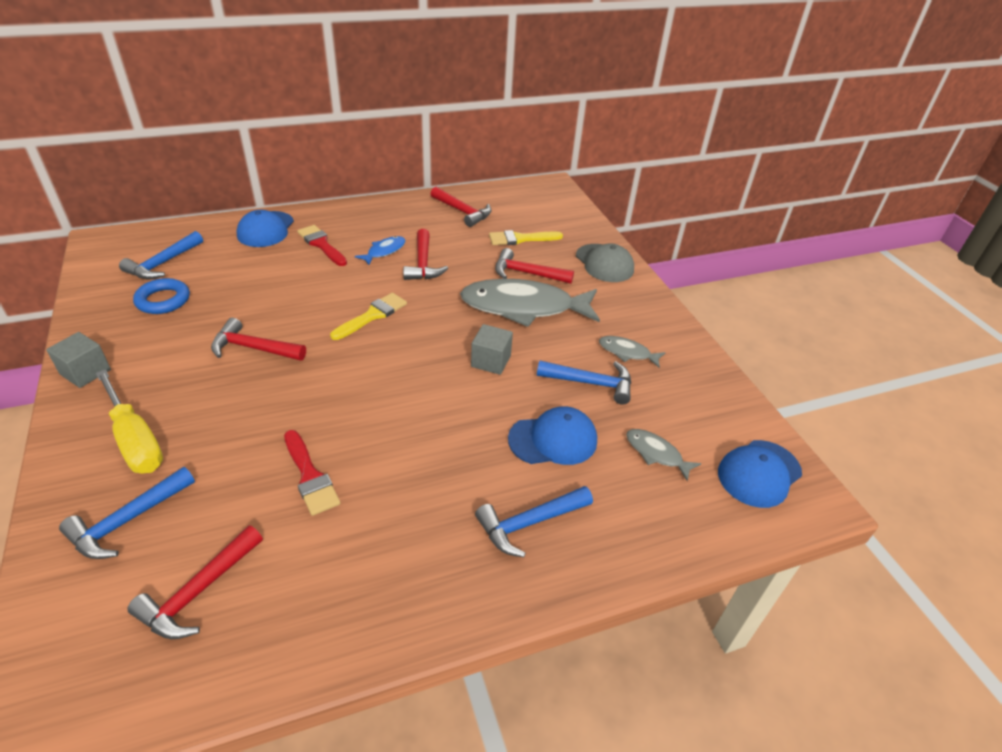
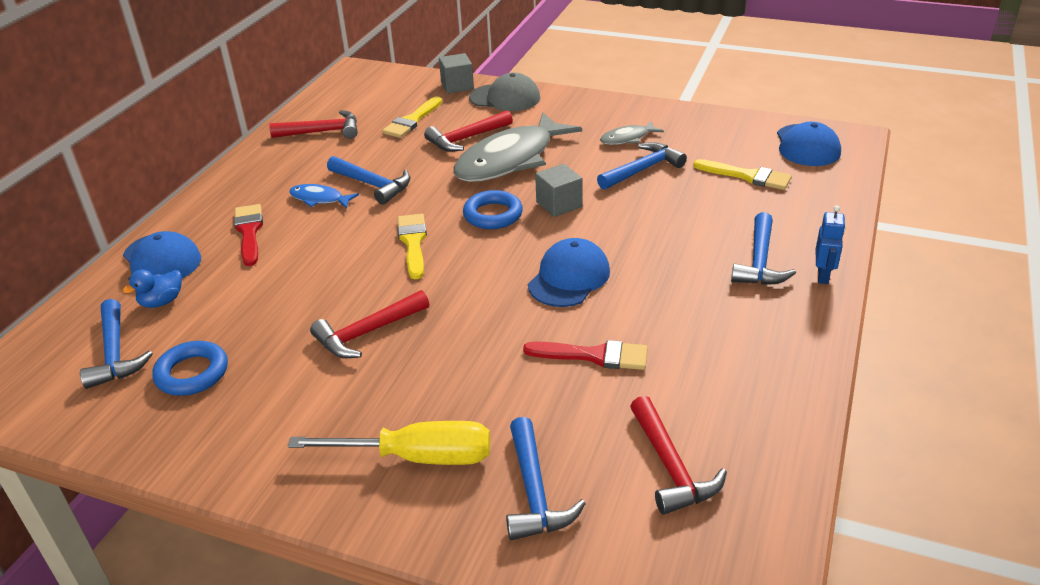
camera: 45 degrees left, 5 degrees down
(85, 372) = (251, 469): grey cube -> grey cube (457, 86)
(224, 252) = (162, 302): none -> blue duck
(321, 244) = (249, 232): red brush -> red brush turned 75 degrees clockwise
(384, 251) = (319, 199): blue fish -> blue fish turned 60 degrees counterclockwise
(423, 263) = (373, 185): red hammer -> blue hammer
(443, 335) = (493, 215): none -> blue ring
(550, 582) = (823, 276): none -> blue robot
(553, 439) = (685, 214): blue cap -> blue cap (569, 278)
(656, 453) = (747, 176): grey fish -> yellow brush

